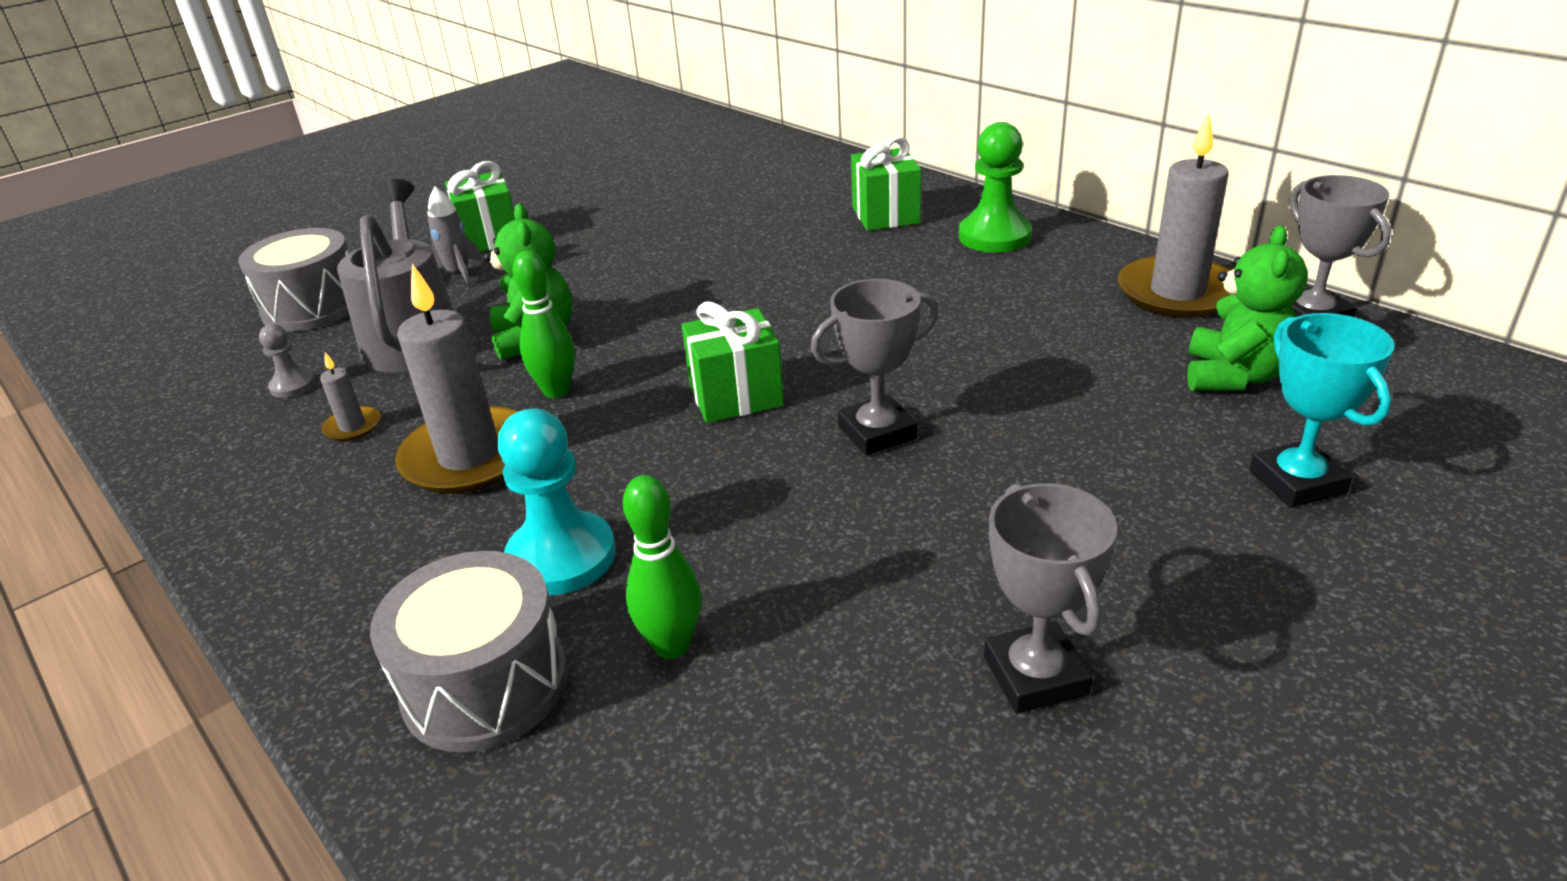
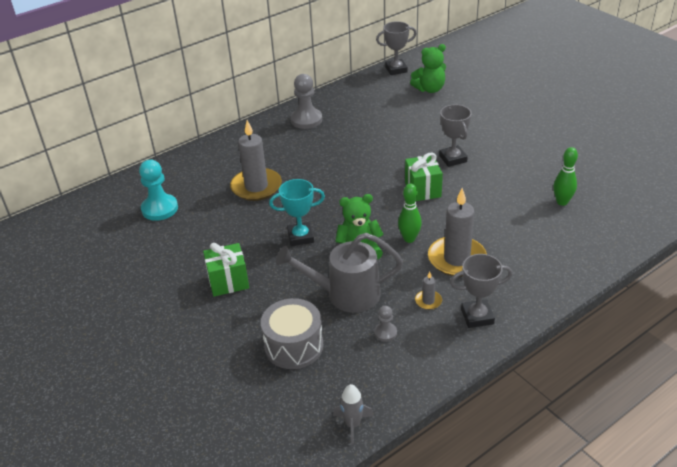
camera: 85 degrees left, 5 degrees up
(458, 273) = (273, 288): grey rocket -> grey rocket (352, 424)
(485, 684) = (582, 239): grey drum -> none
(562, 557) = (521, 228): turquoise pawn -> turquoise pawn (160, 209)
(885, 215) = (269, 145): green gift -> none
(994, 236) = (306, 120): green pawn -> grey pawn
(1035, 675) = (567, 141): grey trophy -> grey trophy (477, 316)
(1177, 293) = (371, 89): grey candle -> grey candle (256, 187)
(1234, 376) = (429, 89): green teddy bear -> green teddy bear turned 135 degrees clockwise
(1297, 482) = (487, 91): turquoise trophy -> turquoise trophy (300, 237)

